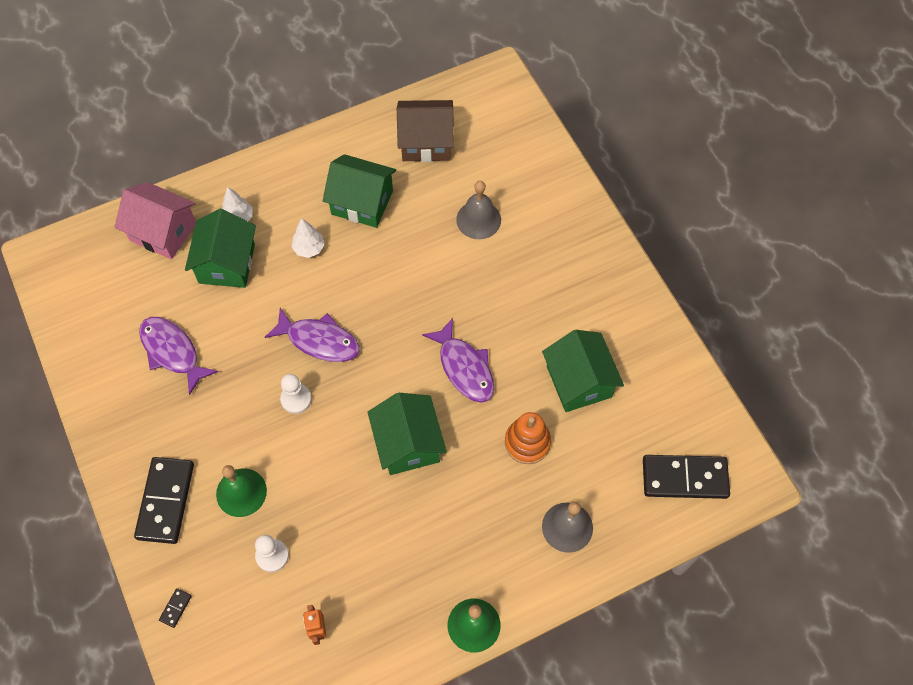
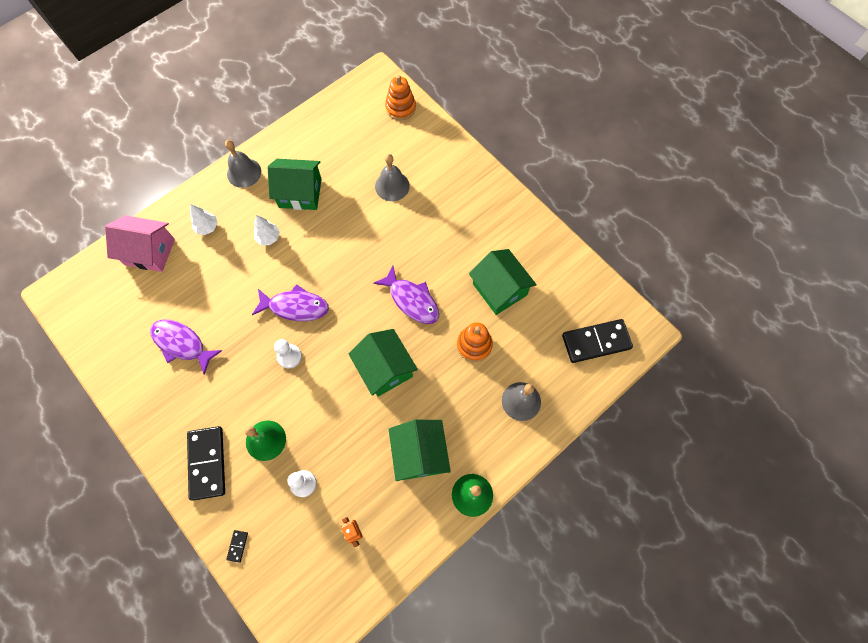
camera: 15 degrees left, 5 degrees up
(227, 263) = (207, 264): green house -> green house (419, 454)
(300, 161) = (244, 172): none -> grey bell
(426, 142) = (337, 137): brown house -> none
(516, 123) = (400, 108): none -> orange stacking toy

